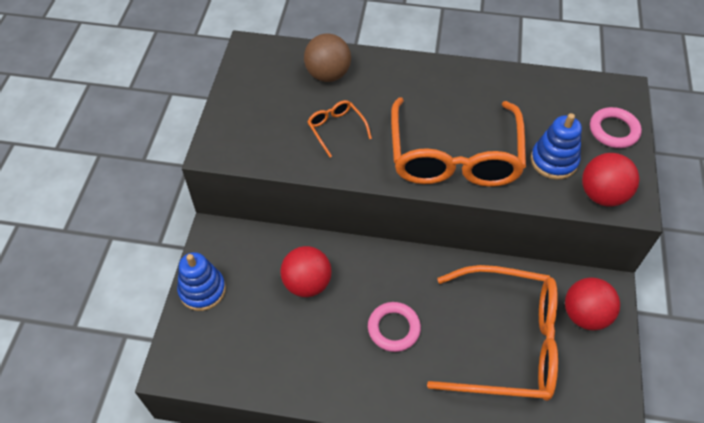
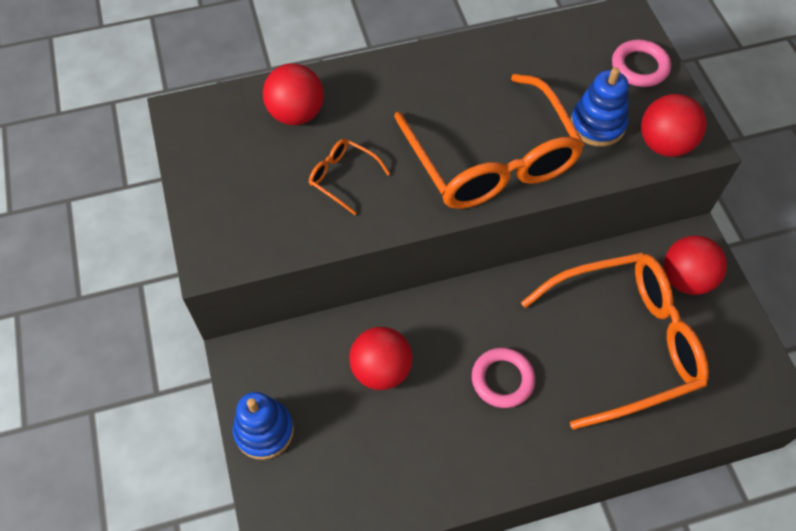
camera: 25 degrees left, 5 degrees up
(328, 74) = (296, 113): brown ball -> red ball

